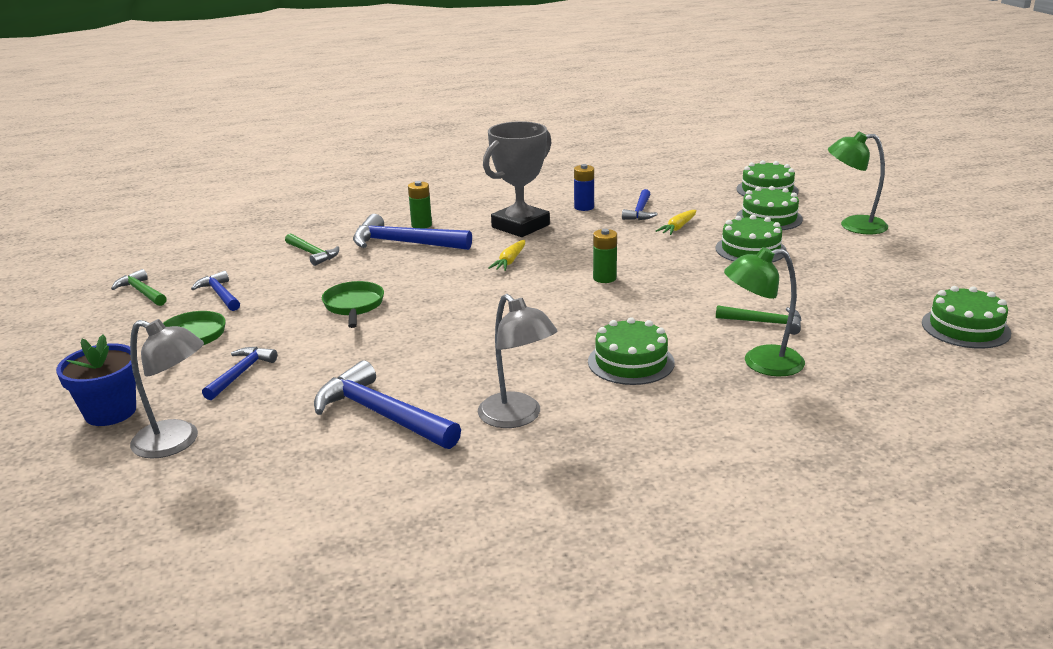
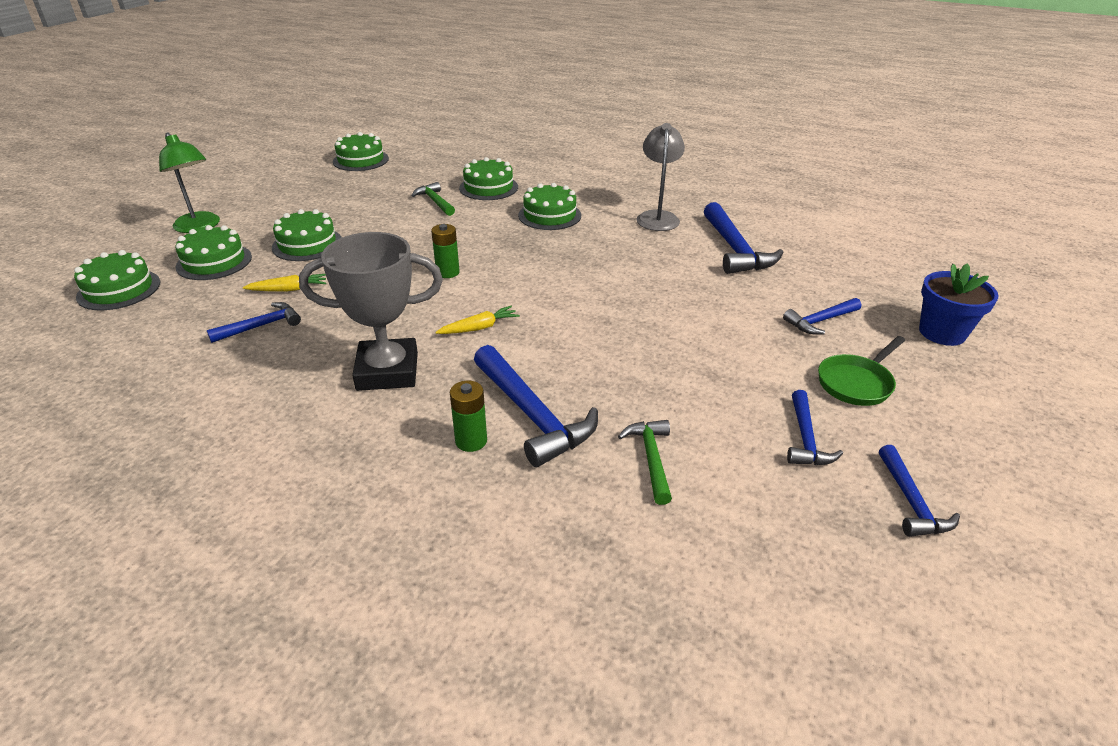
camera: 140 degrees left, 10 degrees up
(141, 292) = (911, 502): green hammer -> blue hammer
(177, 442) = (886, 287): grey lamp -> none
(354, 306) = (675, 346): green pan -> none
(584, 207) = (282, 364): blue battery -> none
(761, 363) = (488, 187): green lamp -> green cake

